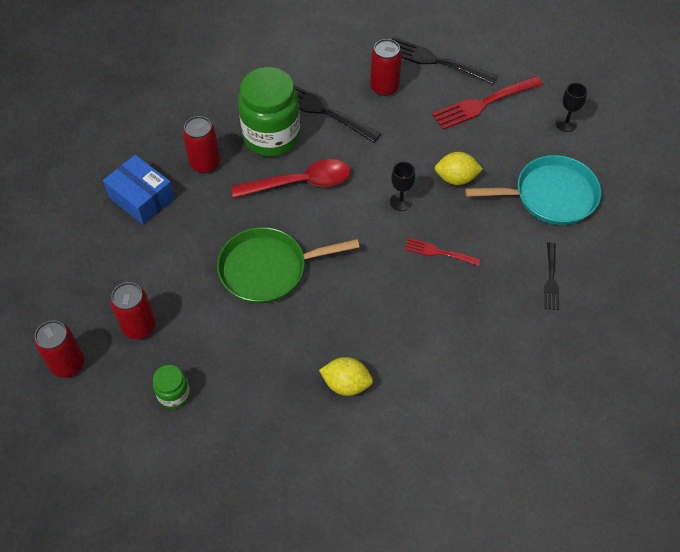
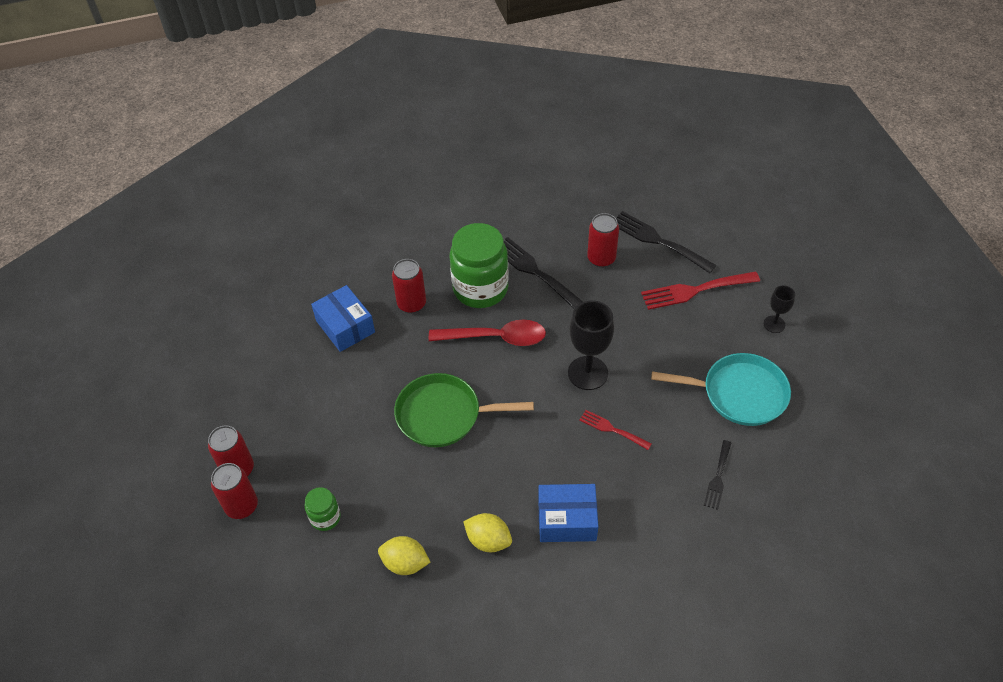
camera: 15 degrees right, 5 degrees down
(139, 327) = (311, 447): red can -> red can (242, 506)
(400, 202) = (588, 373): black goblet -> black goblet, size x1.83
(418, 348) = (567, 520): none -> blue box
(456, 178) = (648, 360): yellow lemon -> yellow lemon (405, 563)

